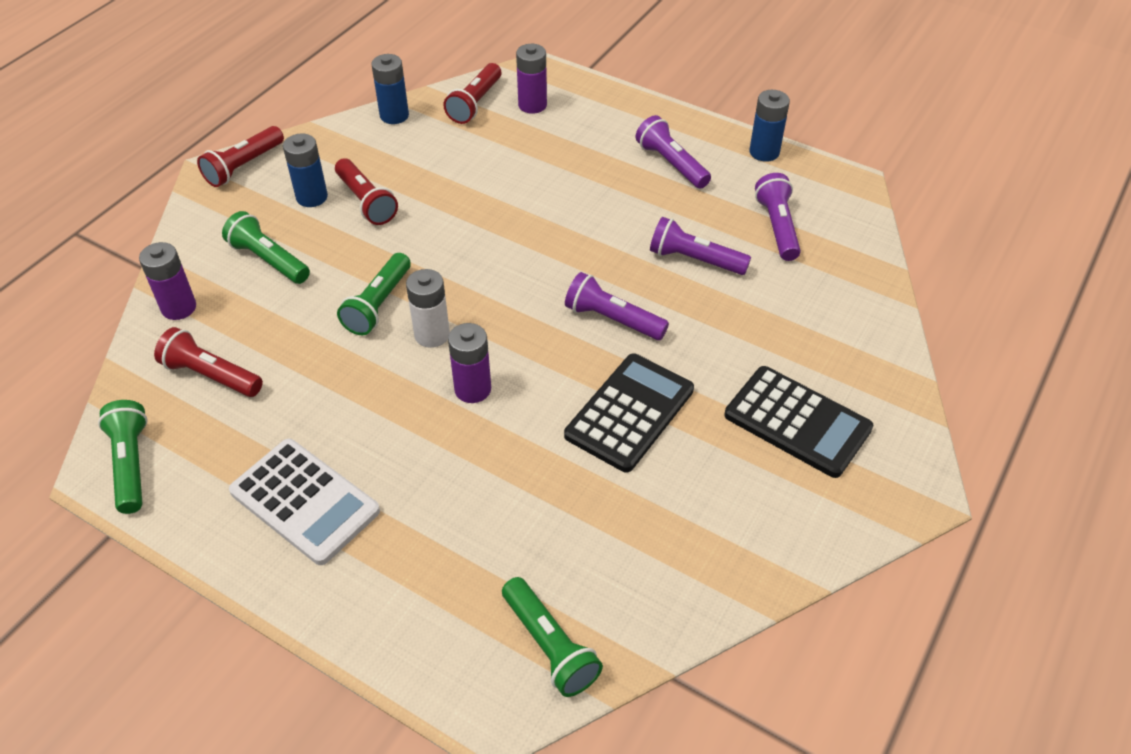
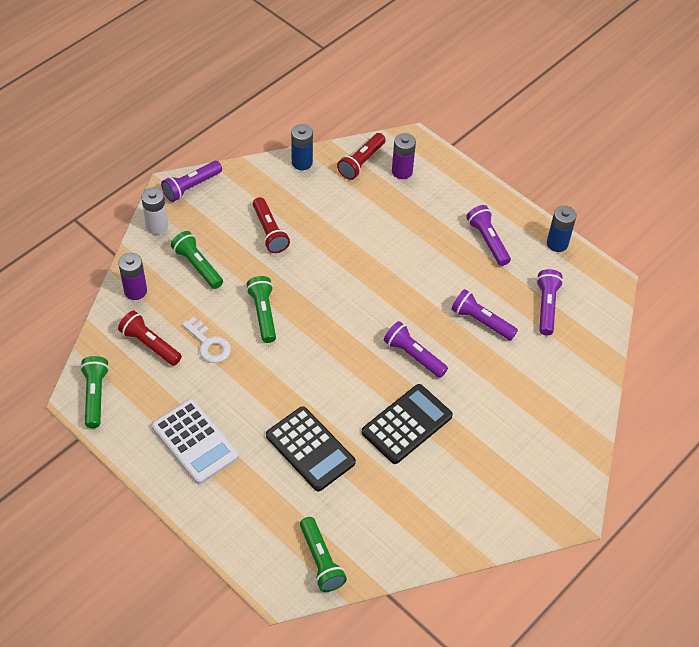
camera: 10 degrees right, 5 degrees up
(243, 166) = (191, 187): red flashlight -> purple flashlight
(303, 359) = (209, 344): none -> white key
(312, 197) = (233, 221): blue battery -> none
(378, 304) = (263, 314): green flashlight -> green flashlight turned 135 degrees clockwise
(432, 335) = (293, 343): white battery -> white battery (157, 226)
(472, 389) = (311, 387): purple battery -> none
(797, 422) = (512, 453): black calculator -> black calculator (310, 449)

